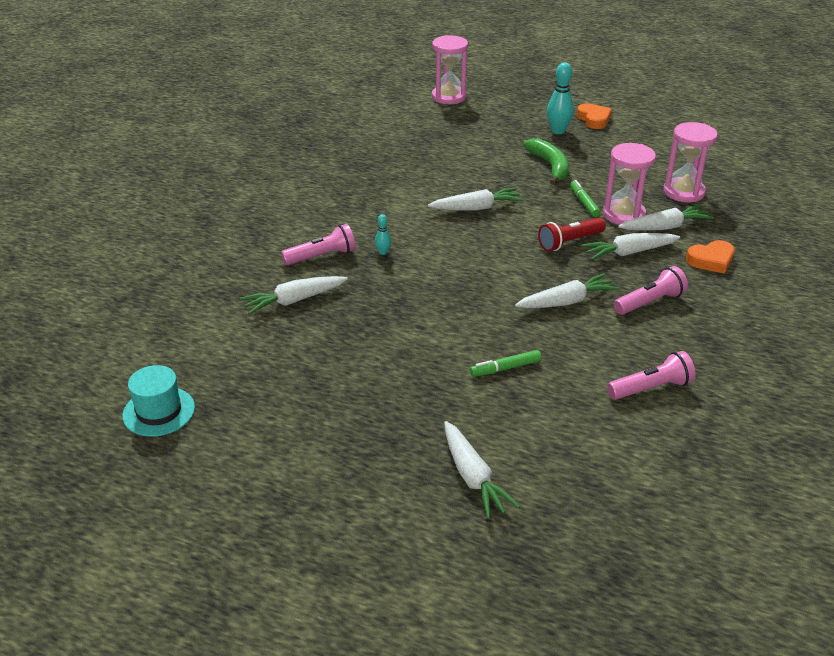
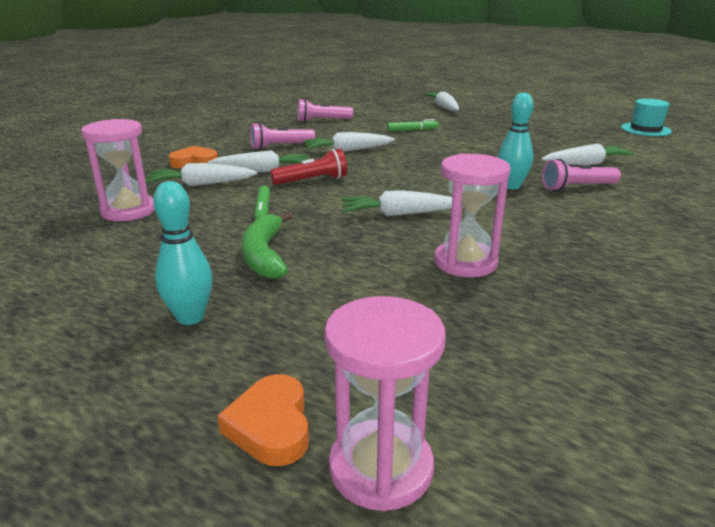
camera: 170 degrees left, 10 degrees down
(383, 252) = (511, 186): turquoise bowling pin -> turquoise bowling pin, size x1.97
(594, 119) = (89, 339): orange heart -> orange heart (271, 426)
(624, 215) = (230, 196): pink hourglass -> pink hourglass (465, 262)

